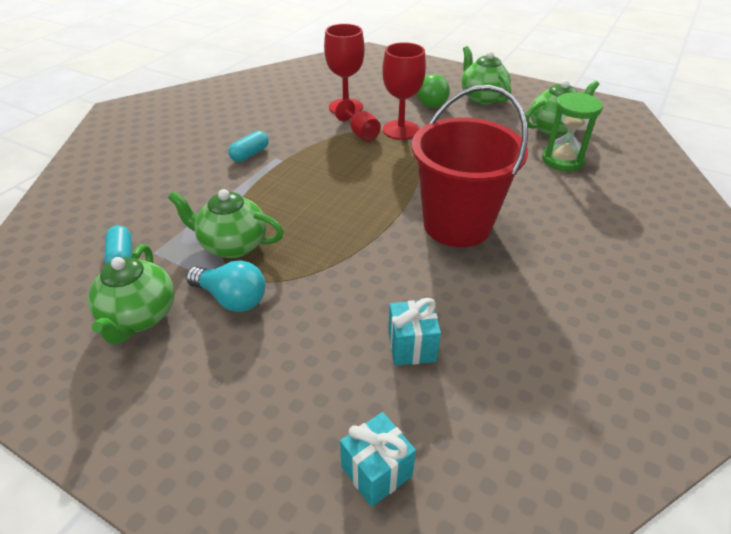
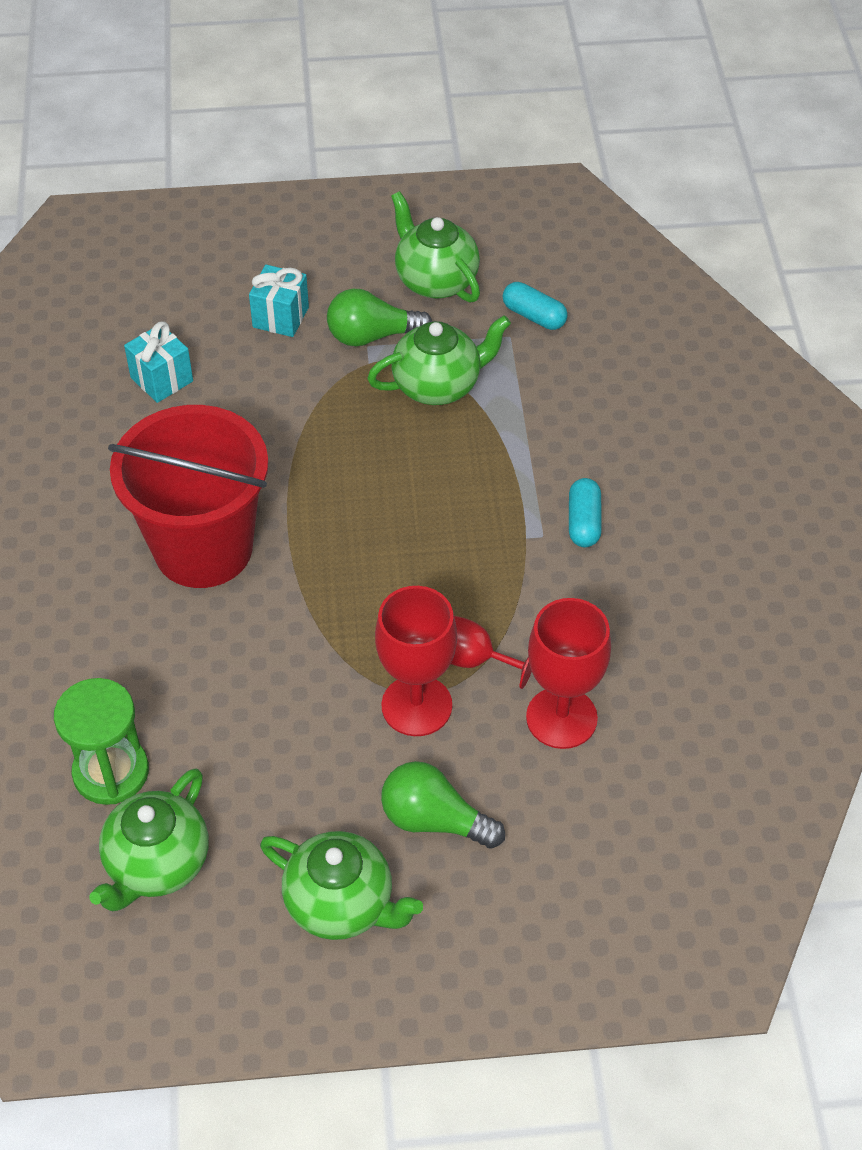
camera: 145 degrees right, 10 degrees up
(232, 298) = (372, 336): turquoise light bulb -> green light bulb
(376, 471) = (128, 283): turquoise gift -> turquoise gift (280, 317)

